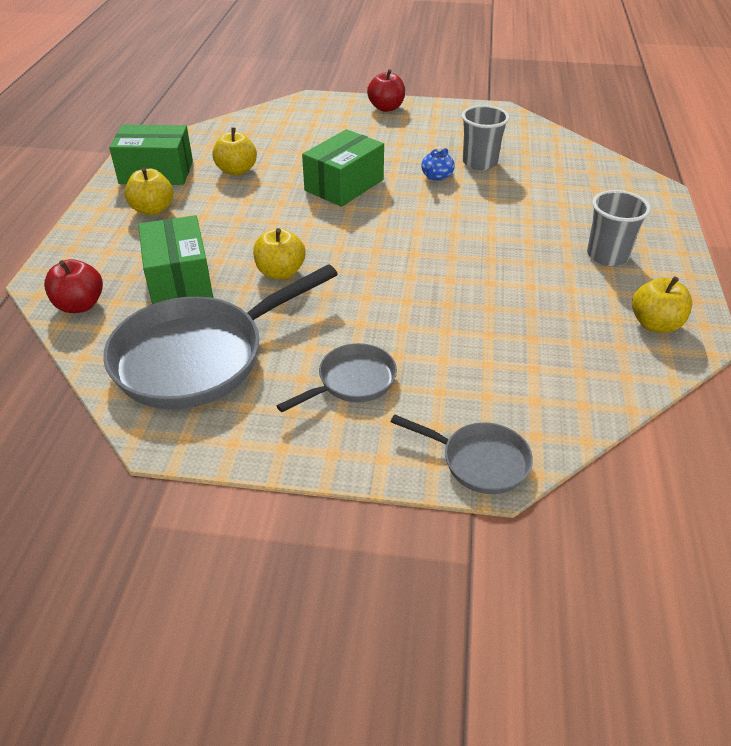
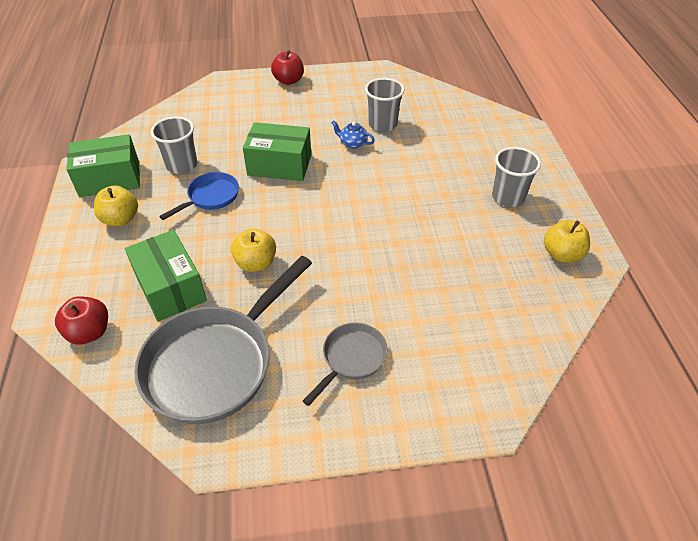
camera: 15 degrees left, 5 degrees up
(236, 170) = (182, 165): yellow apple -> grey cup
(256, 204) = (211, 197): none -> blue pan
(344, 185) = (279, 165): green box -> green box turned 75 degrees clockwise
(436, 176) = (353, 143): blue teapot -> blue teapot turned 105 degrees clockwise
(479, 461) = (474, 410): grey pan -> none

